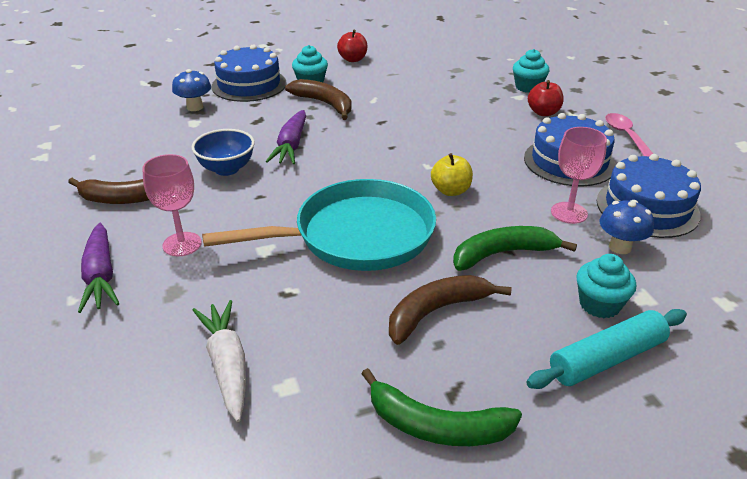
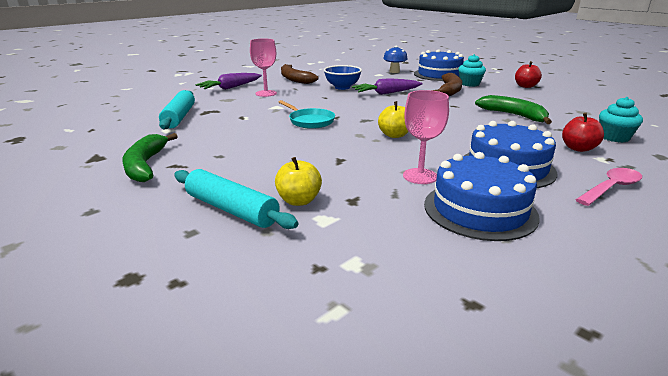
camera: 65 degrees right, 10 degrees down
(227, 365) = (179, 117): white carrot -> turquoise rolling pin
(356, 236) = (310, 121): turquoise pan -> turquoise pan, size x0.49
(436, 311) = (250, 151): brown banana -> none
(503, 253) = (333, 160): green banana -> green banana (514, 115)
(599, 304) = (299, 200): turquoise cupcake -> yellow apple
(620, 247) = (392, 202): blue mushroom -> none

